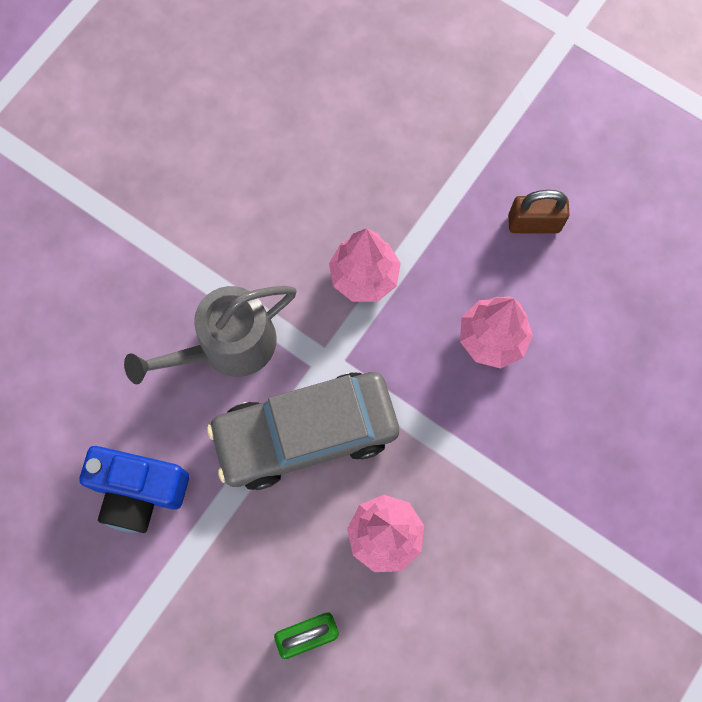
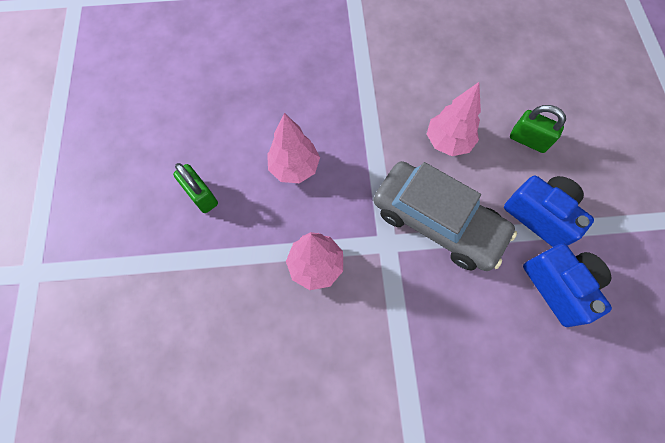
camera: 130 degrees left, 5 degrees down
(217, 550) = (540, 215): none -> blue camera
(228, 346) = (431, 311): grey watering can -> none
(534, 223) = (201, 196): brown padlock -> green padlock

